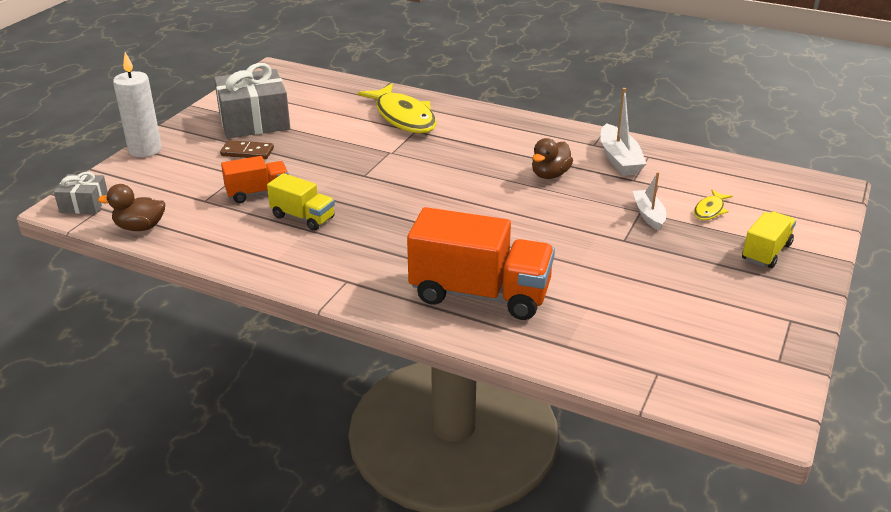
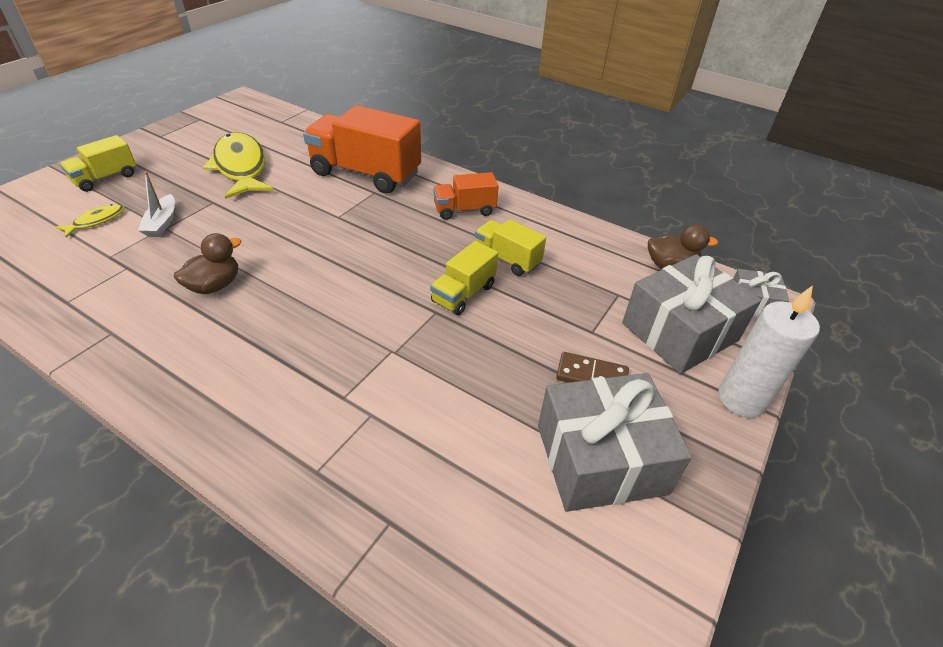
camera: 175 degrees left, 10 degrees up
(165, 180) = (680, 332): none -> grey gift
(258, 193) = (561, 298): orange truck -> orange truck (464, 210)
(343, 188) = (463, 294): none -> yellow truck
(403, 117) = (350, 437): yellow fish -> yellow fish (241, 167)
(619, 159) = (108, 300): white boat -> none

